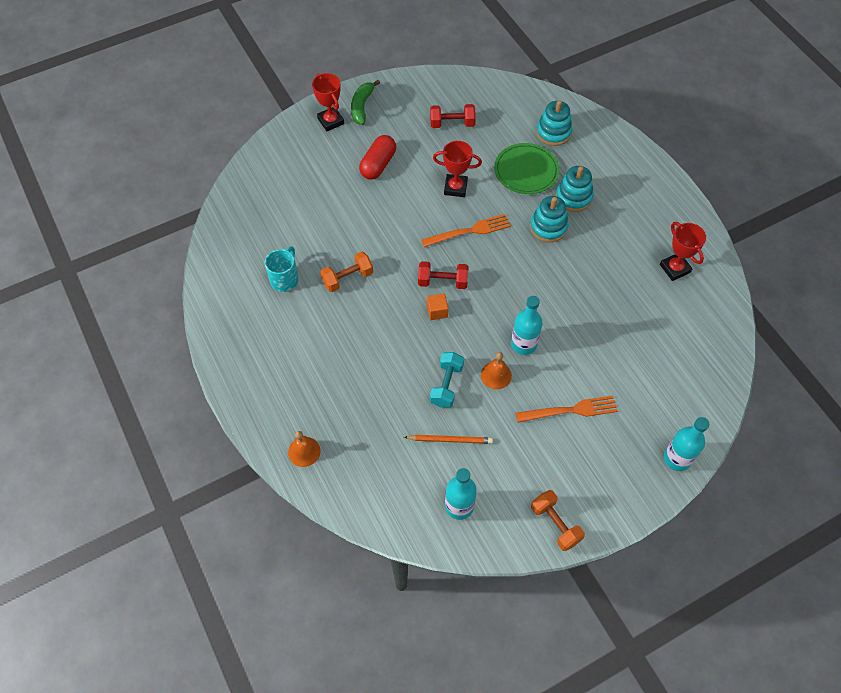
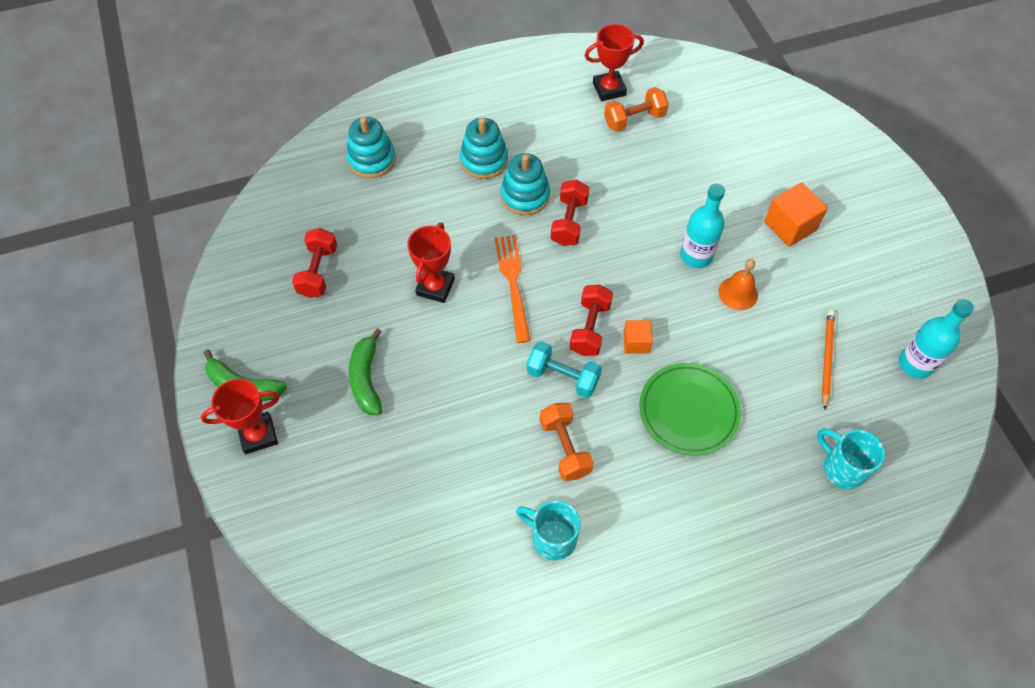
camera: 80 degrees left, 0 degrees up
(304, 451) = (841, 540): orange bell -> none
(360, 451) = (842, 468): none -> turquoise mug
(378, 164) = (366, 379): red capsule -> green banana
(446, 385) = (749, 350): turquoise dumbbell -> turquoise dumbbell (563, 377)
(526, 171) = (428, 201): green plate -> green plate (688, 411)
(532, 257) = (569, 222): none -> red dumbbell
(555, 524) = (934, 271): orange dumbbell -> orange dumbbell (634, 119)
(571, 410) = (790, 226): orange fork -> orange cube
(677, 458) = (852, 144): turquoise bottle -> none

